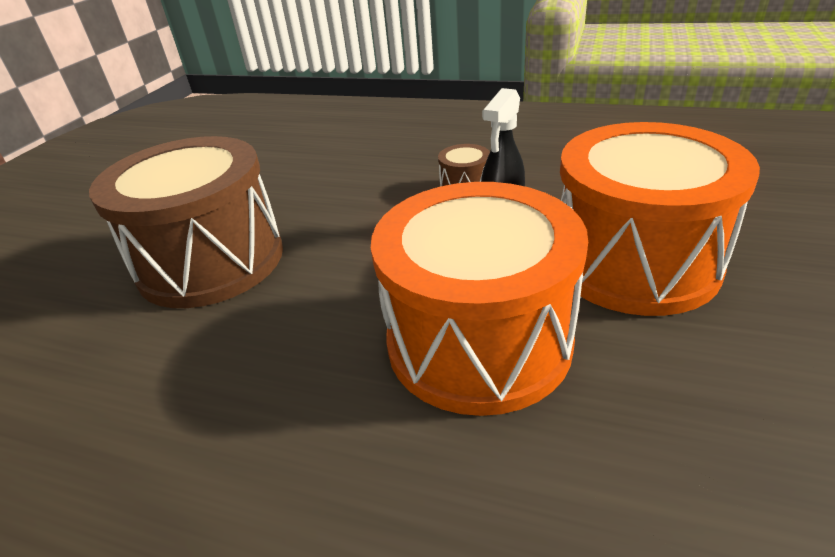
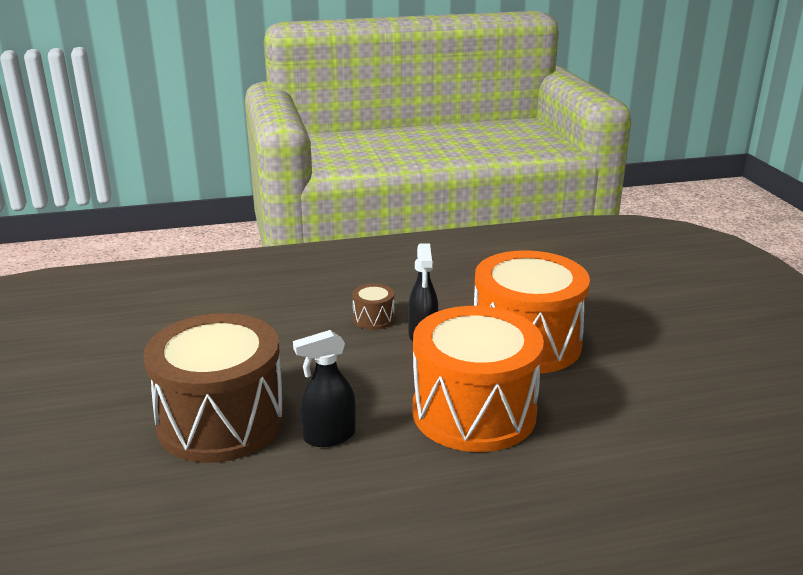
camera: 35 degrees left, 10 degrees down
(284, 314) = (329, 436): none -> black spray bottle

